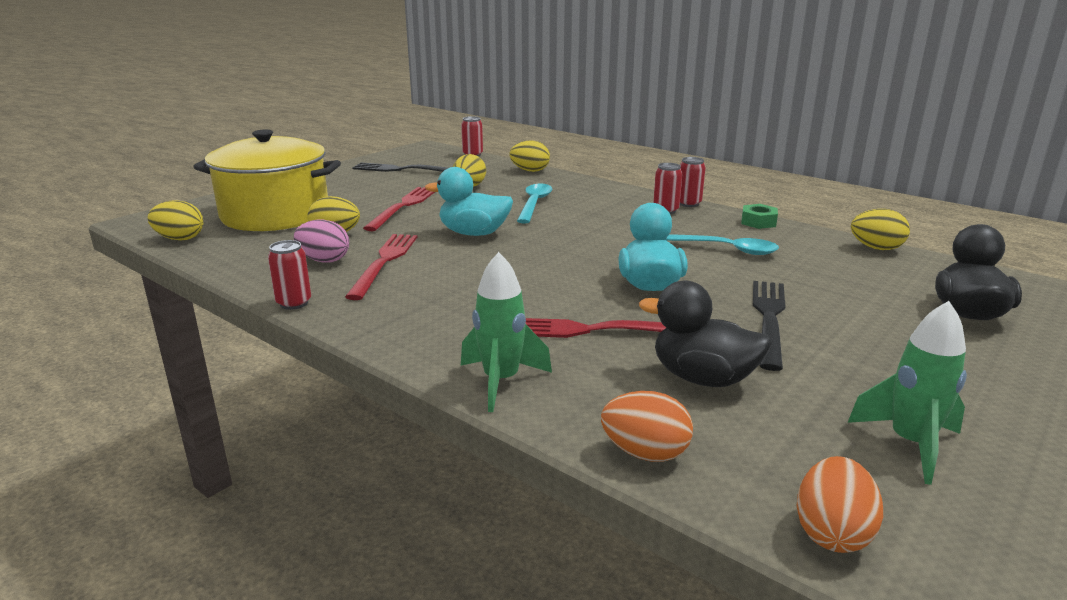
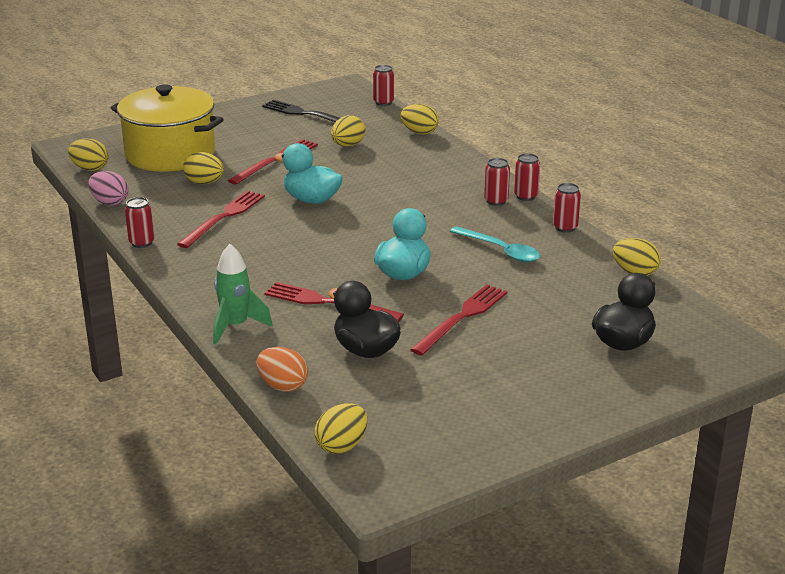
camera: 20 degrees right, 5 degrees up
(324, 260) = (182, 208): pink egg -> pink egg (109, 202)
(534, 204) = (388, 175): turquoise spoon -> none
(758, 222) = (565, 227): green nut -> red can
(769, 319) = (462, 318): black fork -> red fork
(832, 533) = (342, 446): orange egg -> yellow egg
(910, 444) = (447, 415): green rocket -> none

